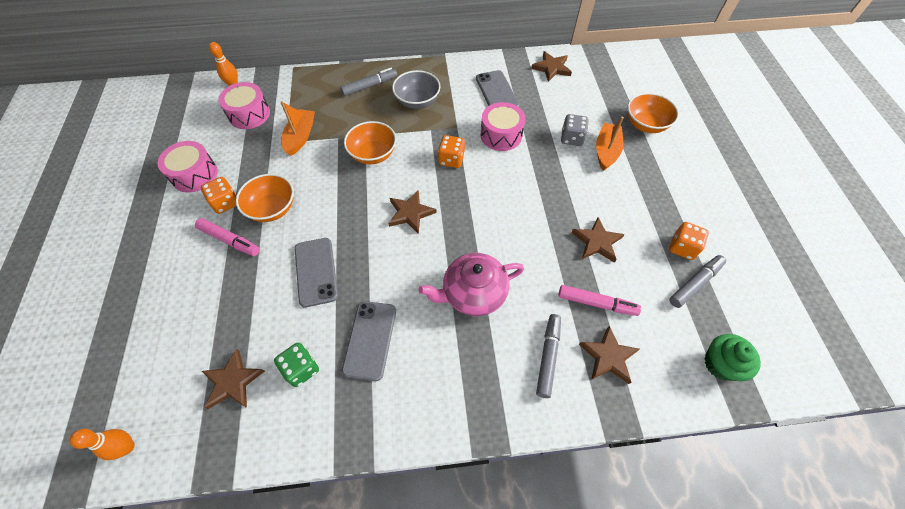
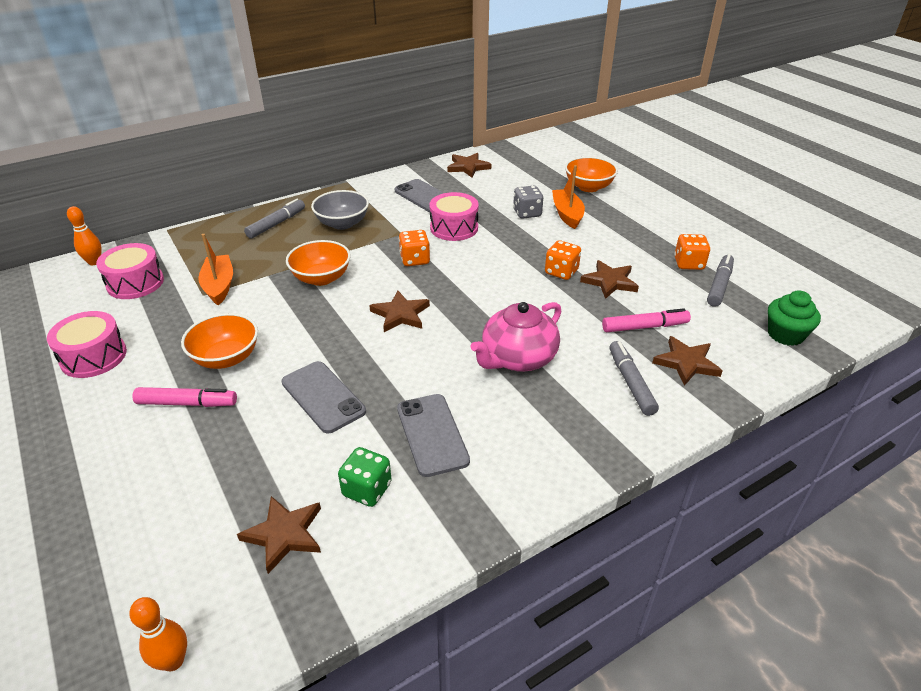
camera: 25 degrees left, 20 degrees down
(225, 203) = (157, 370): orange dice -> orange dice (561, 272)

